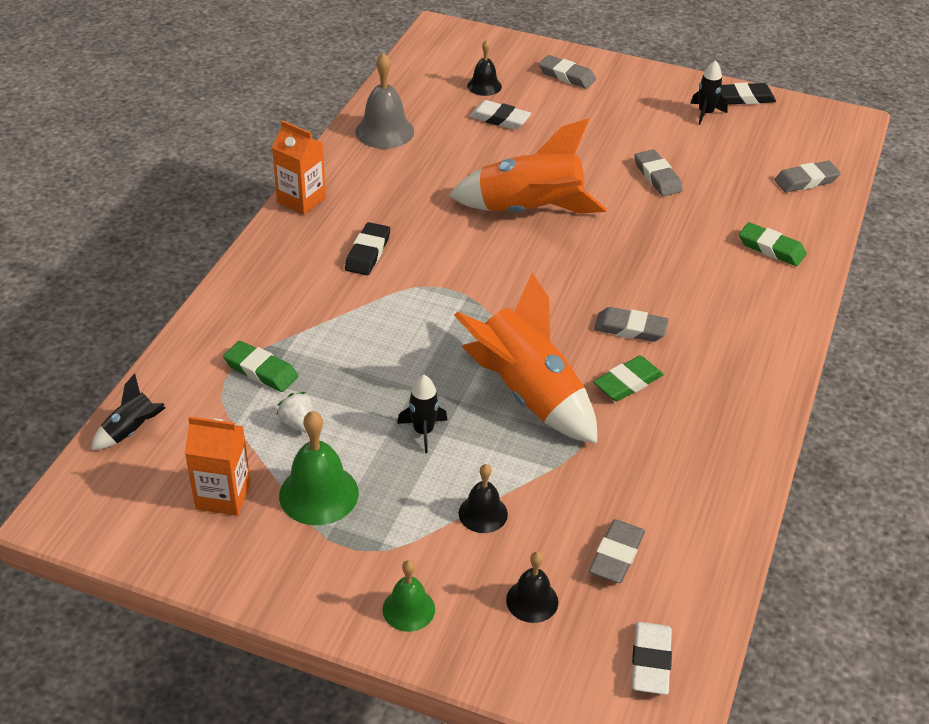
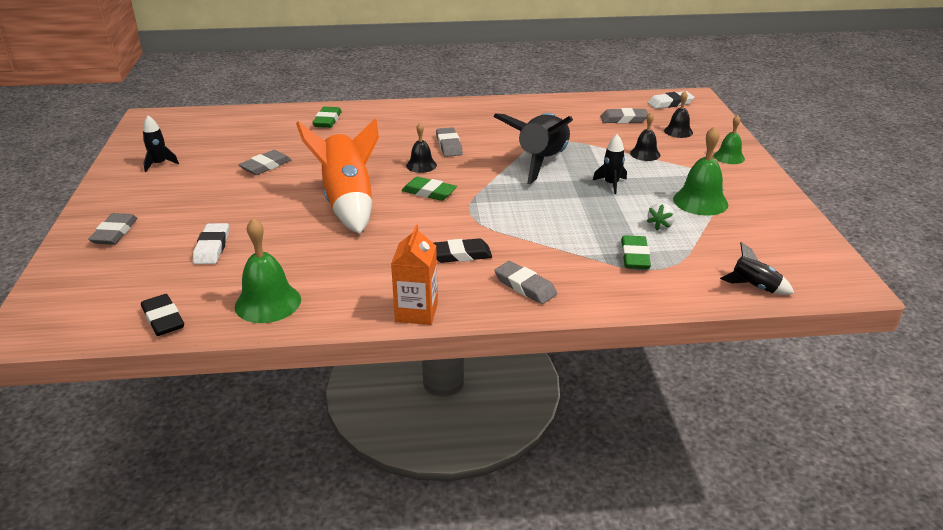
camera: 115 degrees left, 10 degrees down
(223, 496) = (747, 231): orange carton -> none
(384, 131) = (268, 303): grey bell -> green bell
(484, 86) = (151, 270): black bell -> black bell (421, 165)
(528, 394) = (541, 162): orange rocket -> black rocket
(627, 382) = (498, 138): green eraser -> green eraser (429, 192)
(745, 98) = (127, 153): black eraser -> black eraser (163, 319)
(806, 181) = (238, 121): grey eraser -> grey eraser (525, 286)

